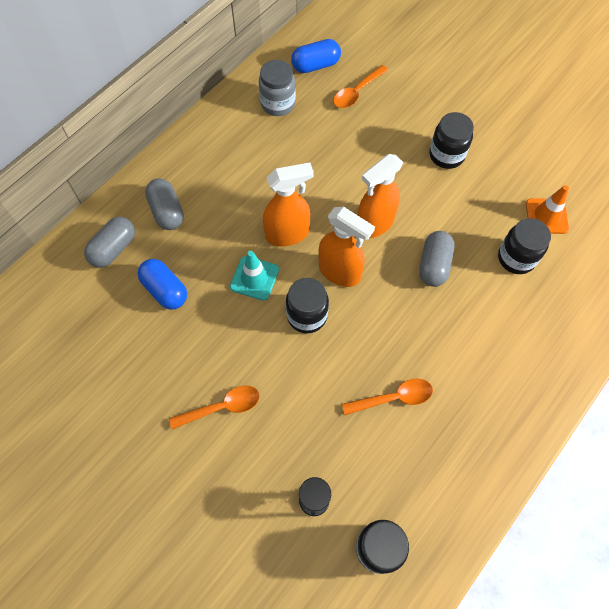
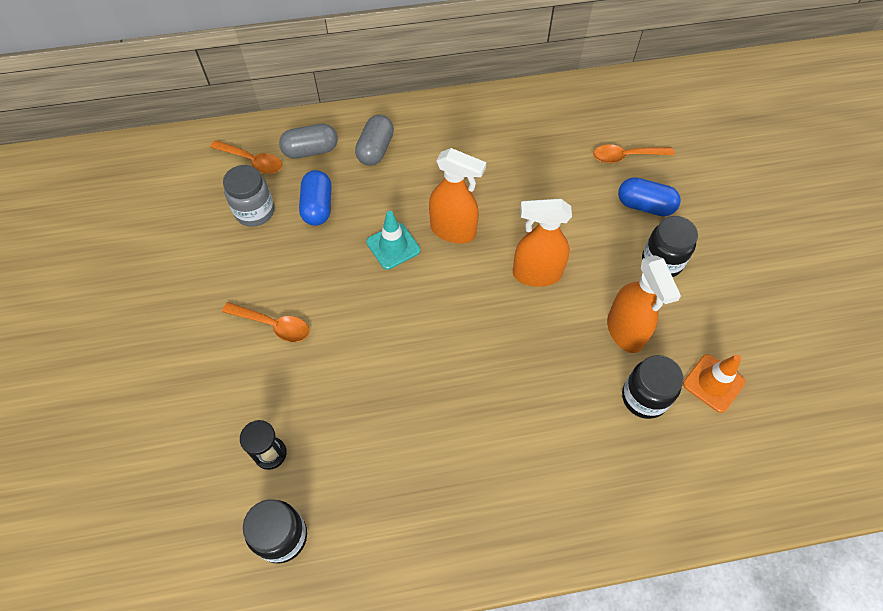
camera: 40 degrees right, 5 degrees down
(278, 104) = (545, 123): grey jar -> grey jar (255, 212)
(307, 315) = (406, 306): black jar -> none
(315, 65) = (609, 113): blue capsule -> blue capsule (645, 206)
(340, 272) = (467, 291): orange spray bottle -> orange spray bottle (625, 331)
(393, 398) = (413, 427): orange spoon -> orange spoon (252, 161)
(434, 265) = (557, 346): grey capsule -> none

